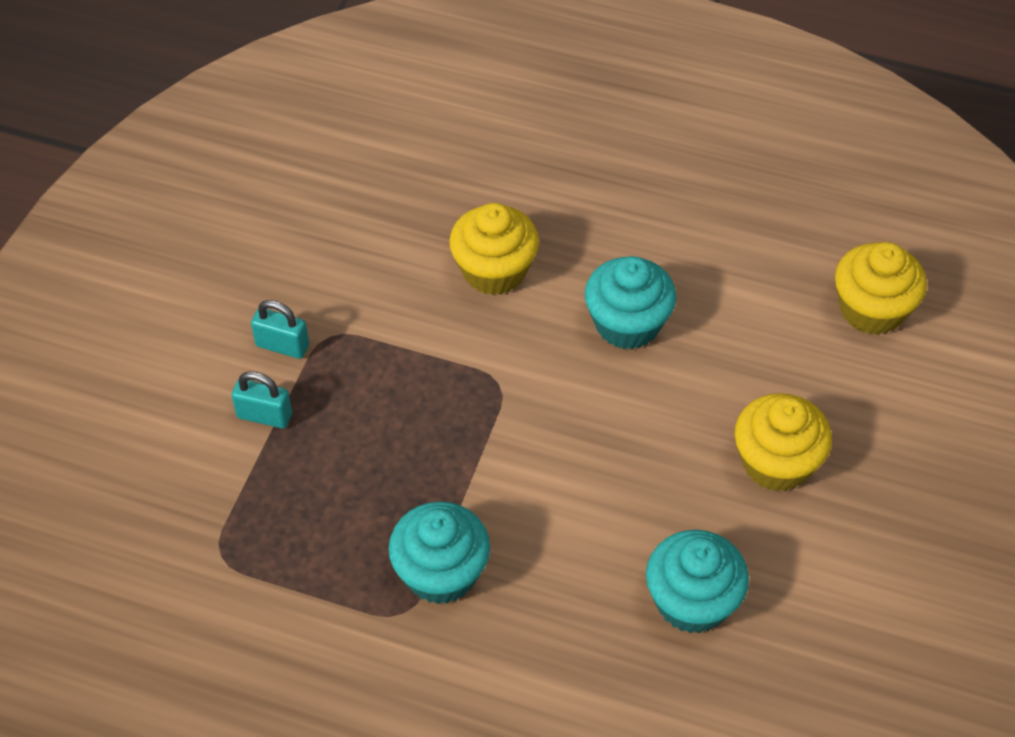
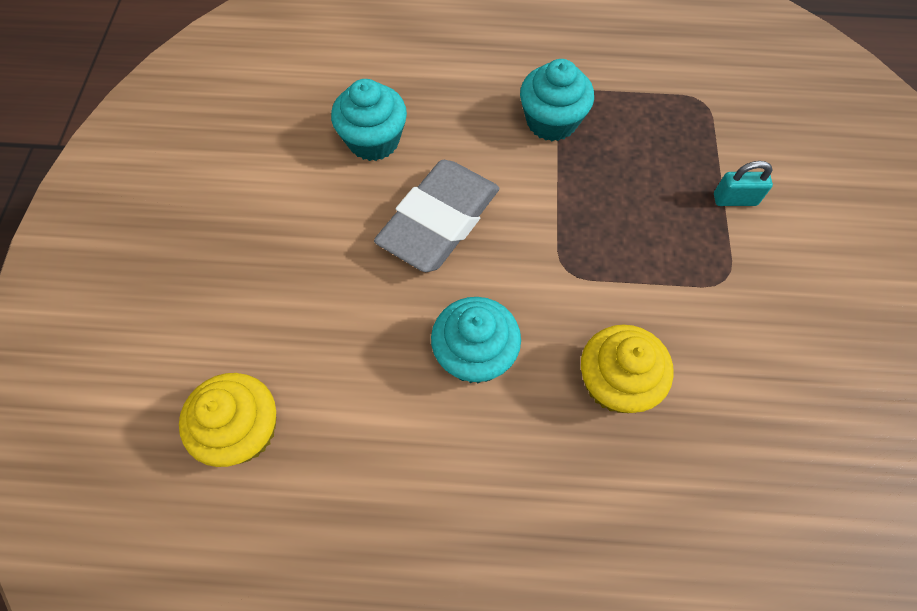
camera: 165 degrees right, 10 degrees up
(282, 346) = (758, 260): turquoise padlock -> none
(629, 471) = (439, 221): none -> grey eraser
(776, 463) = (324, 254): yellow cupcake -> none

